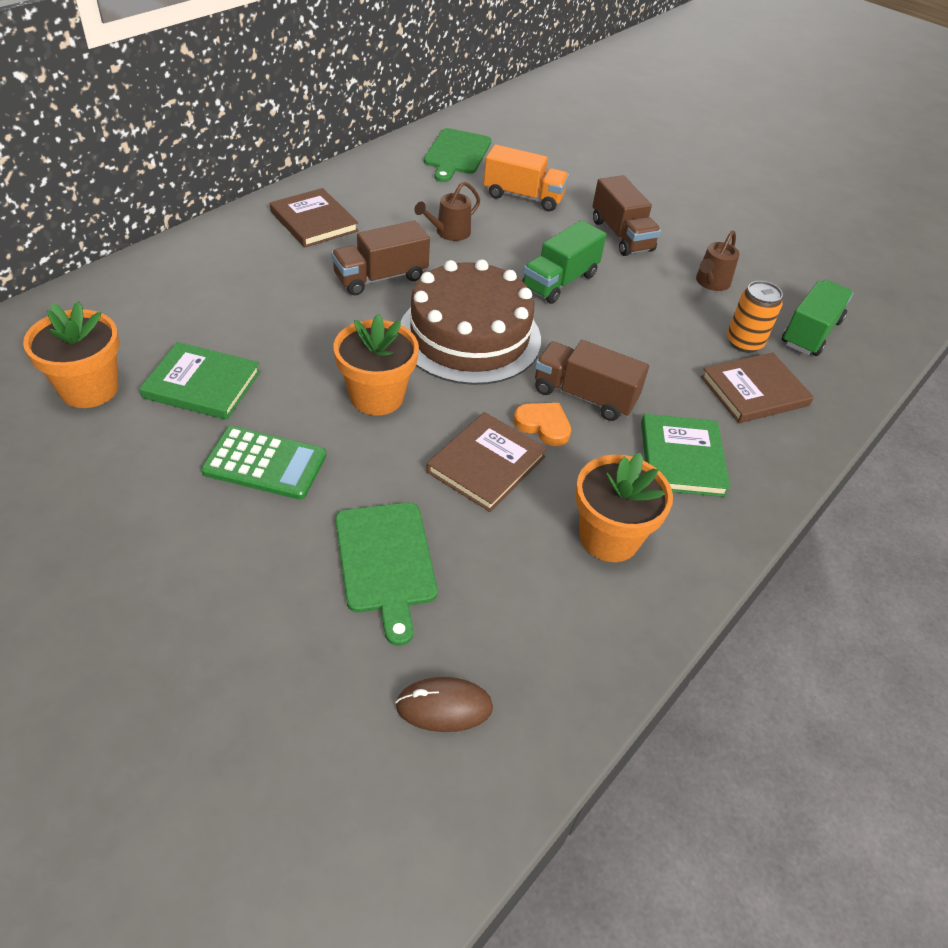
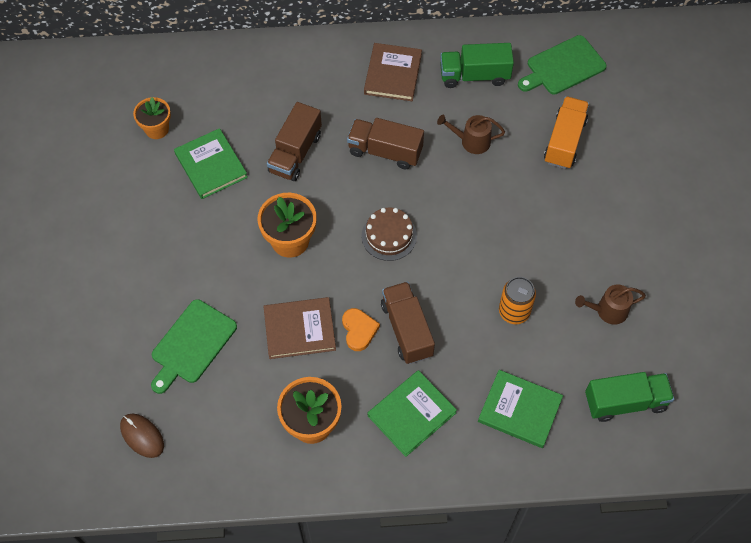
camera: 50 degrees right, 15 degrees up
(89, 389) = (157, 129): orange flower pot -> orange flower pot, size x0.66
(265, 464) = (193, 242): green calculator -> none
(469, 336) = (389, 236): brown cake -> brown cake, size x0.50
(523, 197) = (564, 141): orange truck -> orange truck turned 135 degrees counterclockwise
(560, 281) = (498, 234): green truck -> green truck (474, 76)
(621, 235) = (595, 225): brown truck -> brown truck (295, 153)
(744, 342) = (564, 372): orange can -> orange can (514, 312)
(754, 391) = (519, 410): brown book -> green book

